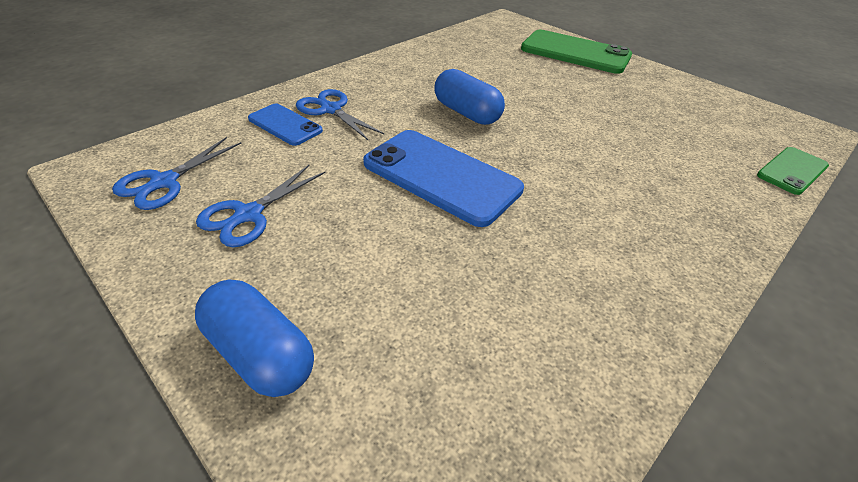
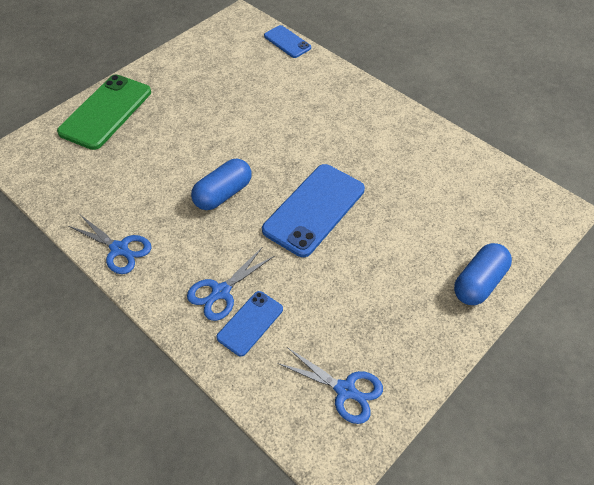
camera: 90 degrees left, 10 degrees up
(249, 214) = (374, 318): blue scissors -> blue scissors (119, 249)
(792, 171) = (287, 42): green phone -> blue phone

